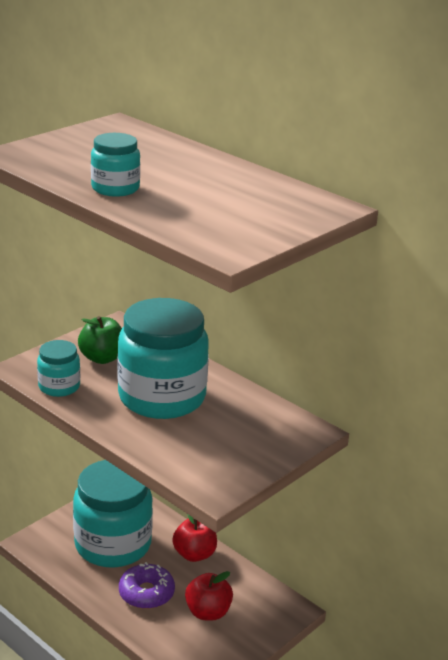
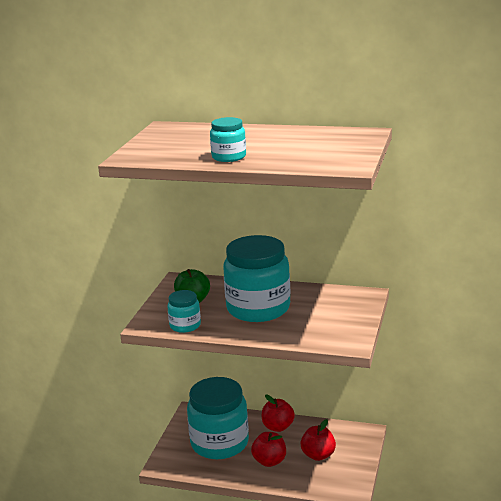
camera: 25 degrees left, 5 degrees down
(146, 593) = (269, 461): purple donut -> red apple

